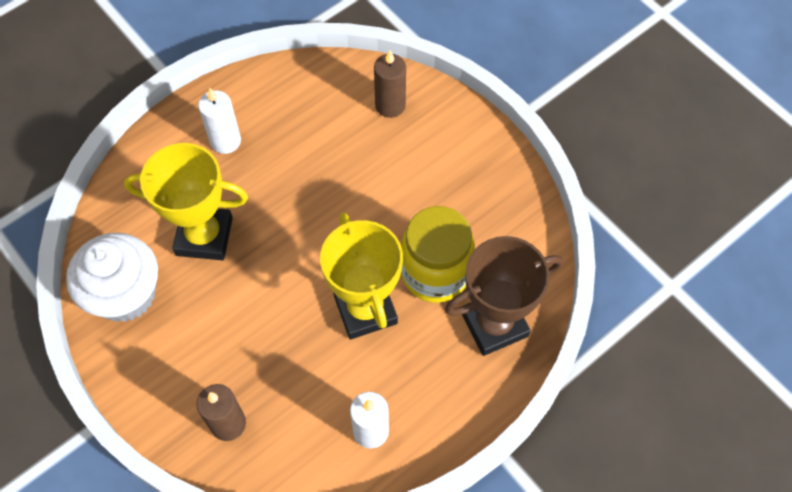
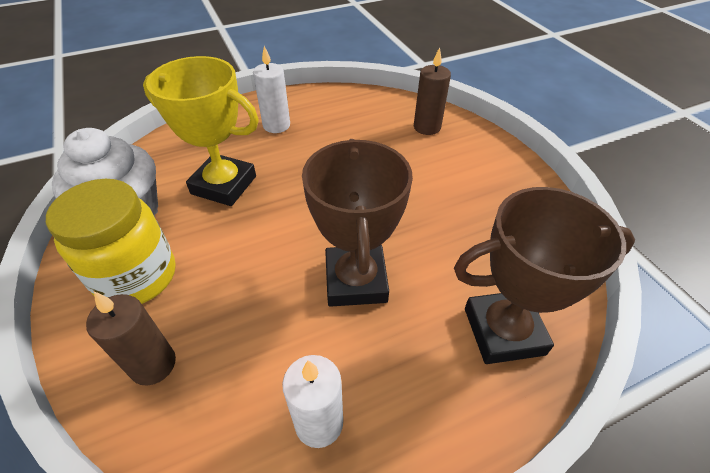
camera: 15 degrees right, 15 degrees down
(365, 309) = (356, 280): yellow trophy -> brown trophy
(435, 273) = (442, 263): yellow jar -> yellow jar (137, 277)

